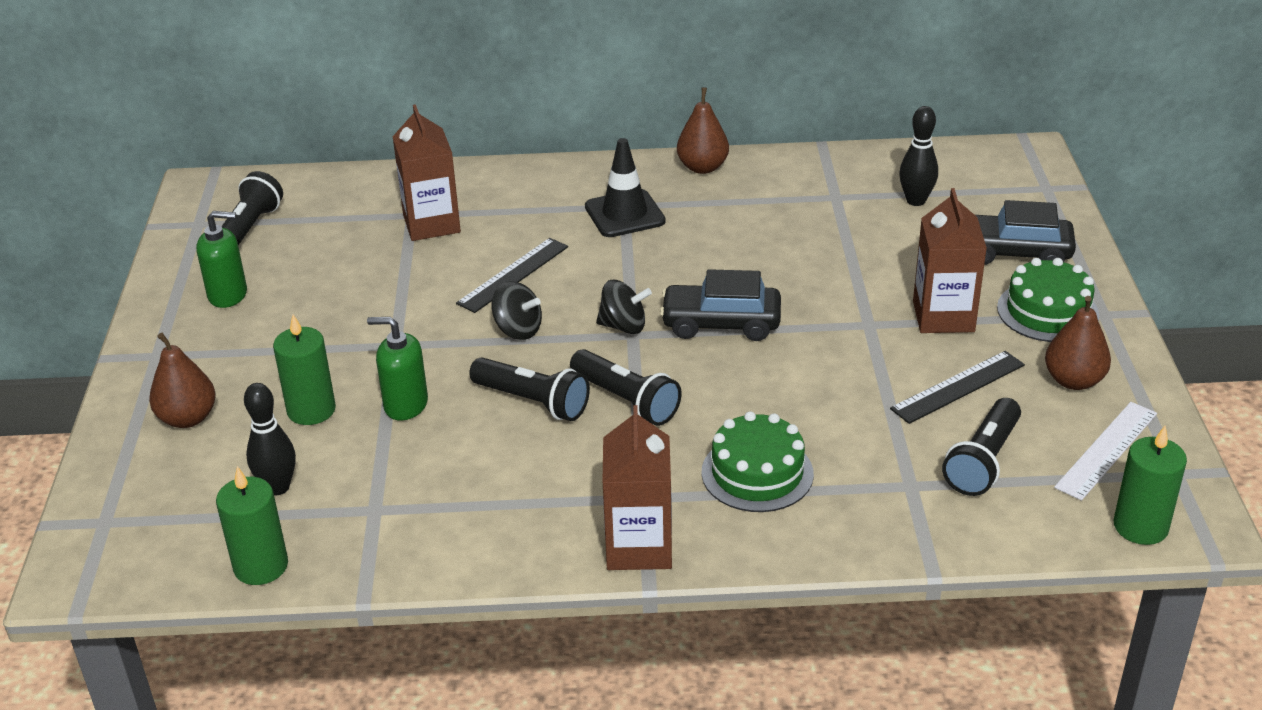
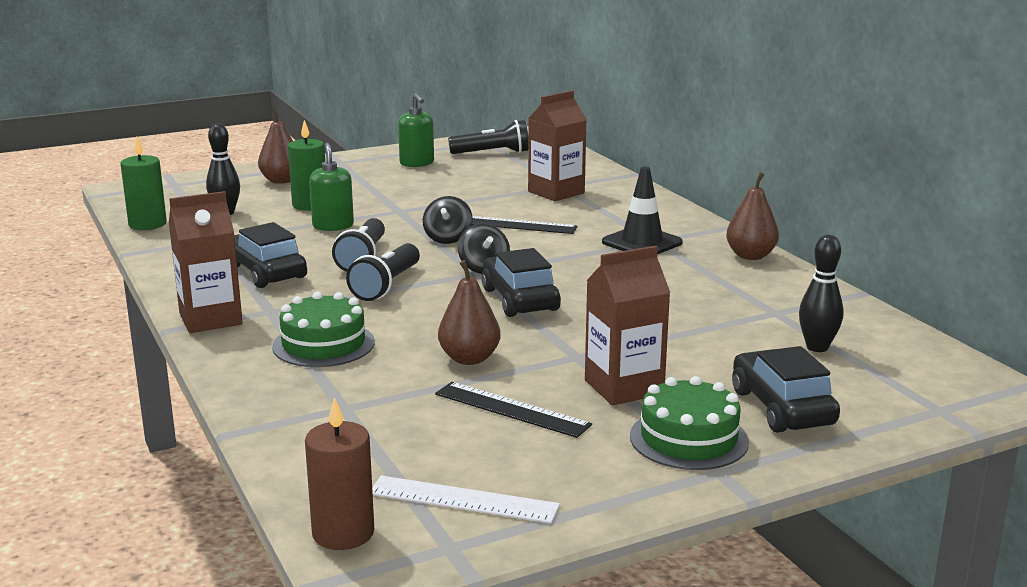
camera: 65 degrees right, 15 degrees down
(523, 483) = (266, 272): none -> black car
(983, 461) = (400, 436): black flashlight -> none
(1073, 381) = (573, 467): brown pear -> brown pear (469, 359)
(1140, 526) = (343, 533): green candle -> brown candle

